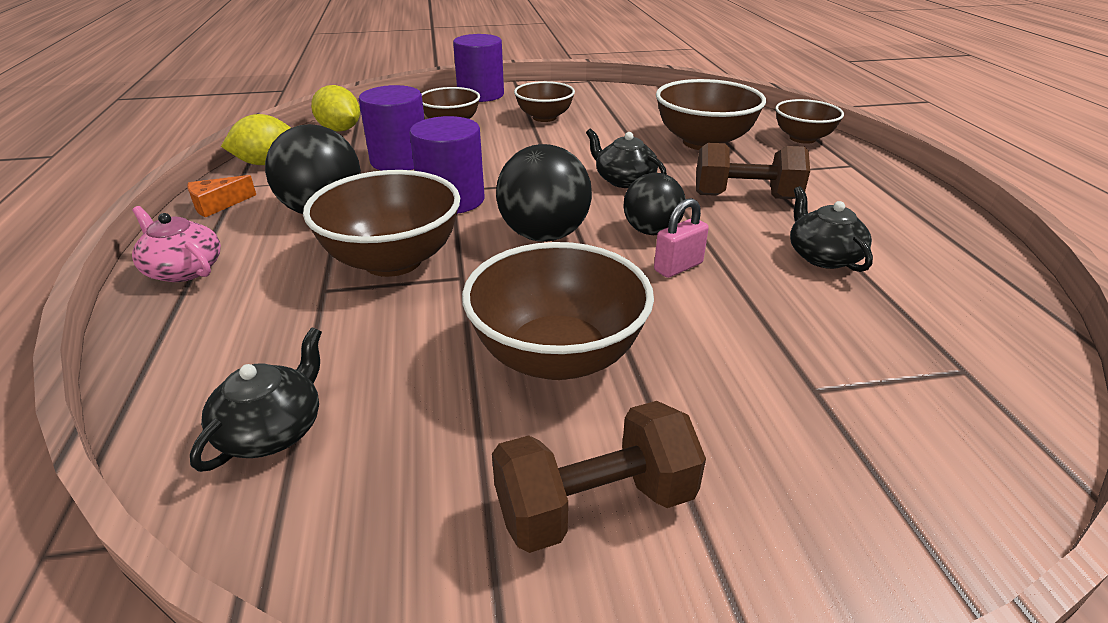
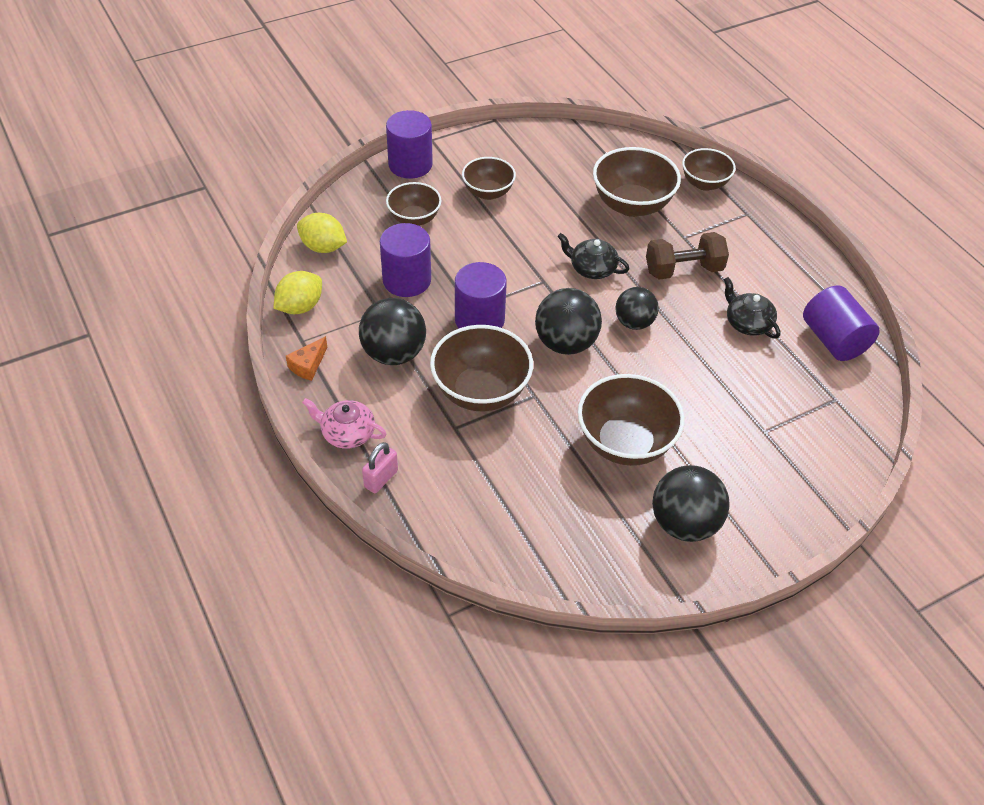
camera: 20 degrees left, 15 degrees up
(272, 430) = (506, 528): black teapot -> none
(595, 505) = (684, 523): brown dumbbell -> black ball
(678, 267) = (664, 354): pink padlock -> pink padlock (381, 479)
(968, 296) = (833, 340): none -> purple cylinder

